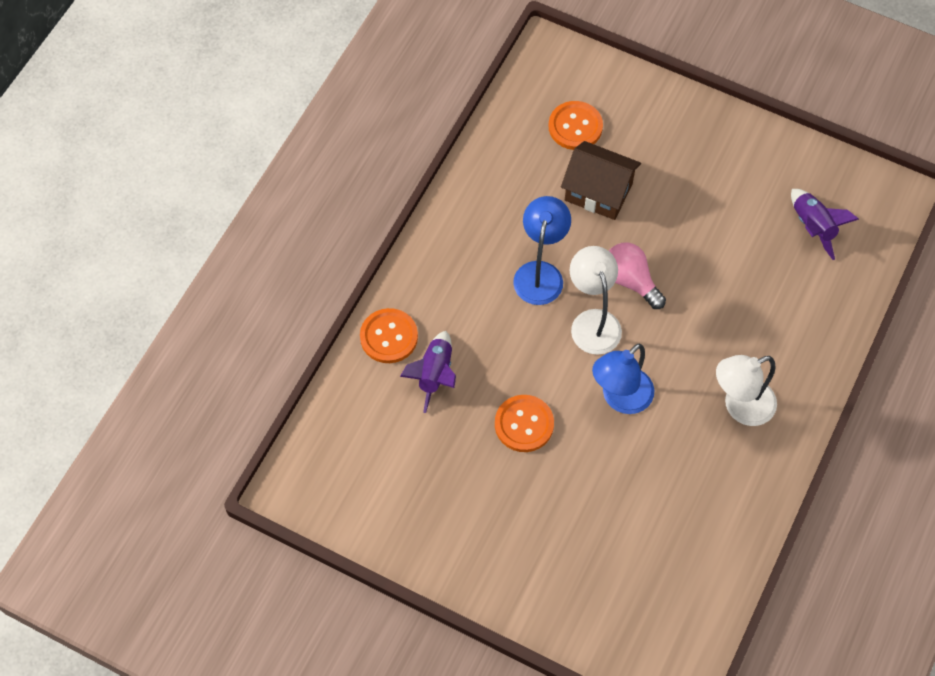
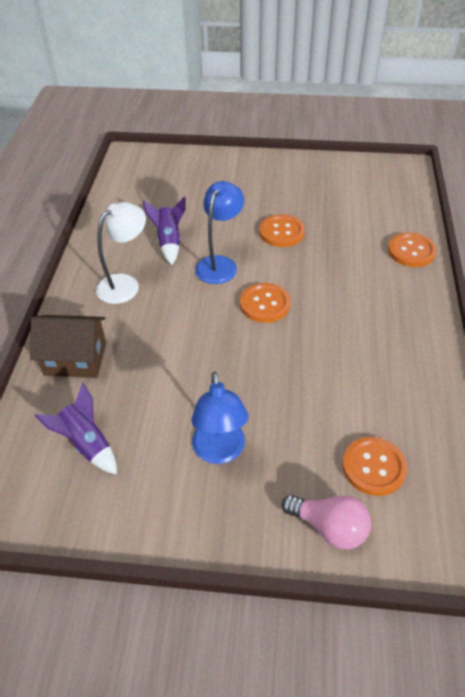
camera: 160 degrees right, 15 degrees down
(435, 374) = (362, 240): purple rocket -> purple rocket (169, 242)
(540, 273) = (327, 324): blue lamp -> blue lamp (220, 452)
(592, 322) = (265, 304): white lamp -> orange button
(598, 192) = (314, 407): brown house -> brown house (75, 359)
(631, 281) = (247, 342): pink light bulb -> pink light bulb (329, 527)

